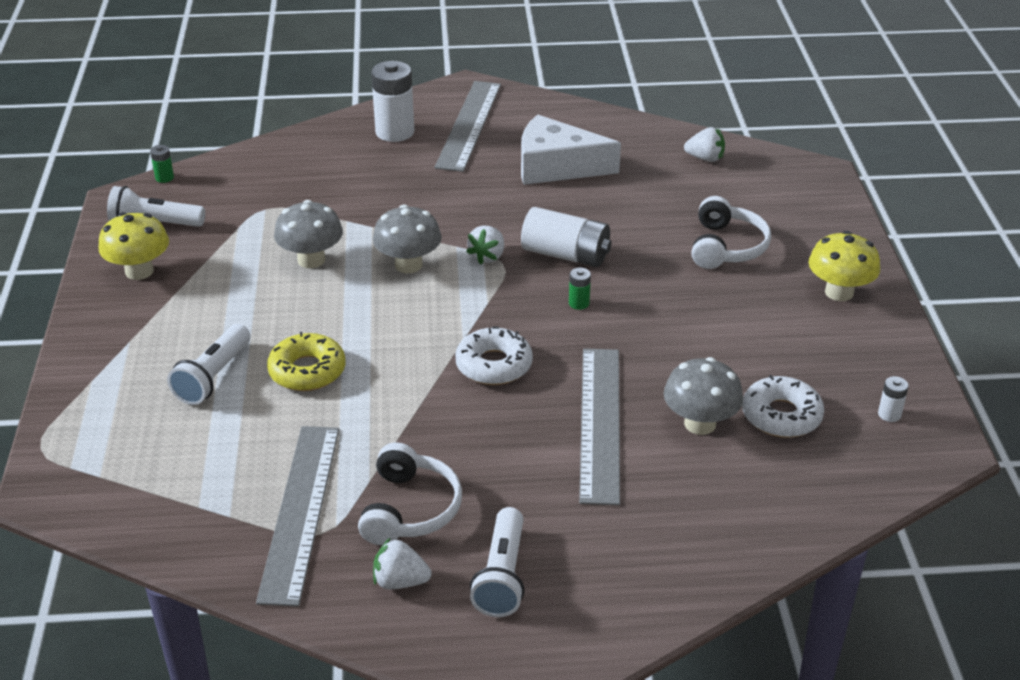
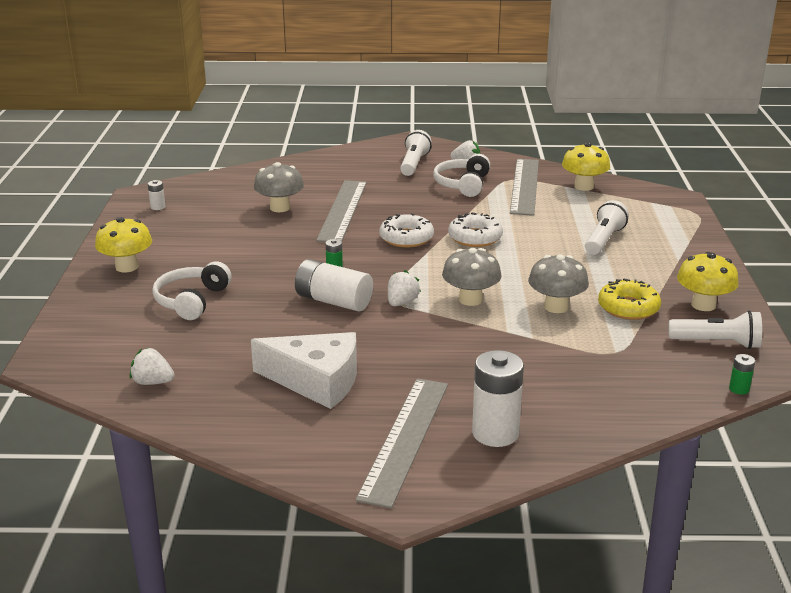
camera: 175 degrees left, 10 degrees down
(195, 516) = (584, 186): none -> yellow mushroom
(307, 371) = (538, 240): yellow donut -> yellow donut (628, 308)
(781, 416) = (226, 209): white donut -> white donut (475, 238)

